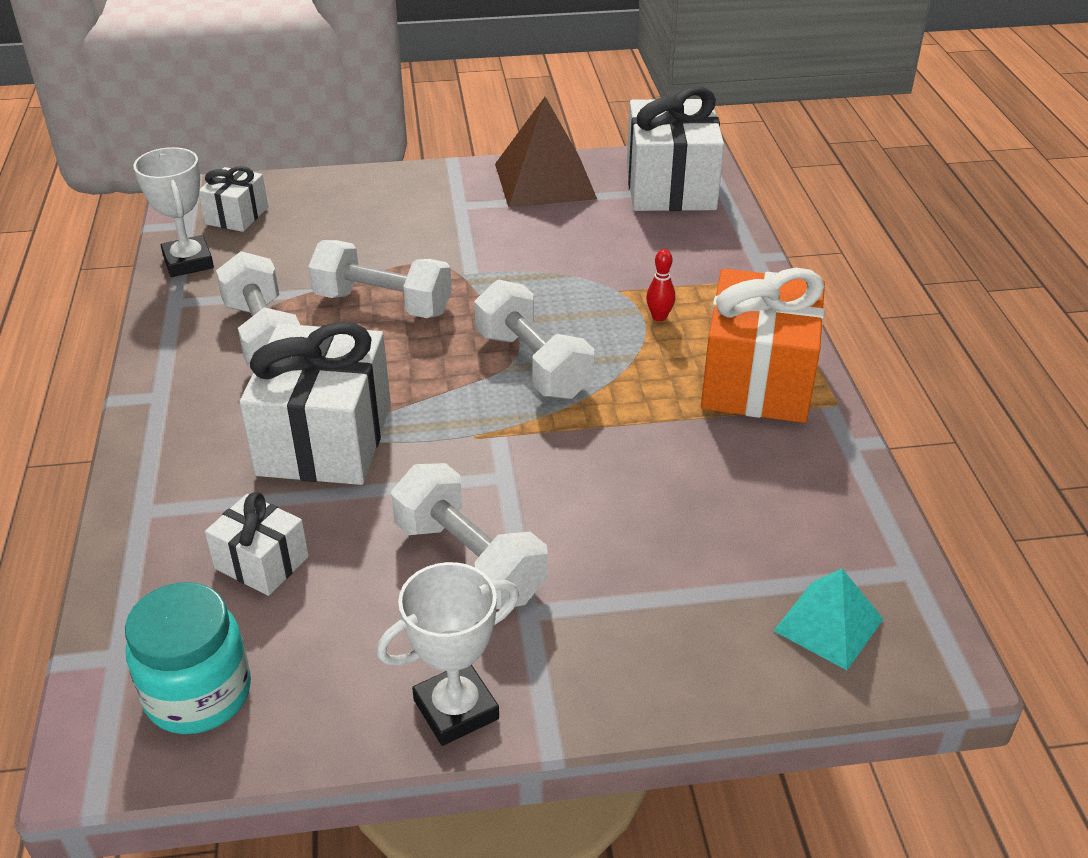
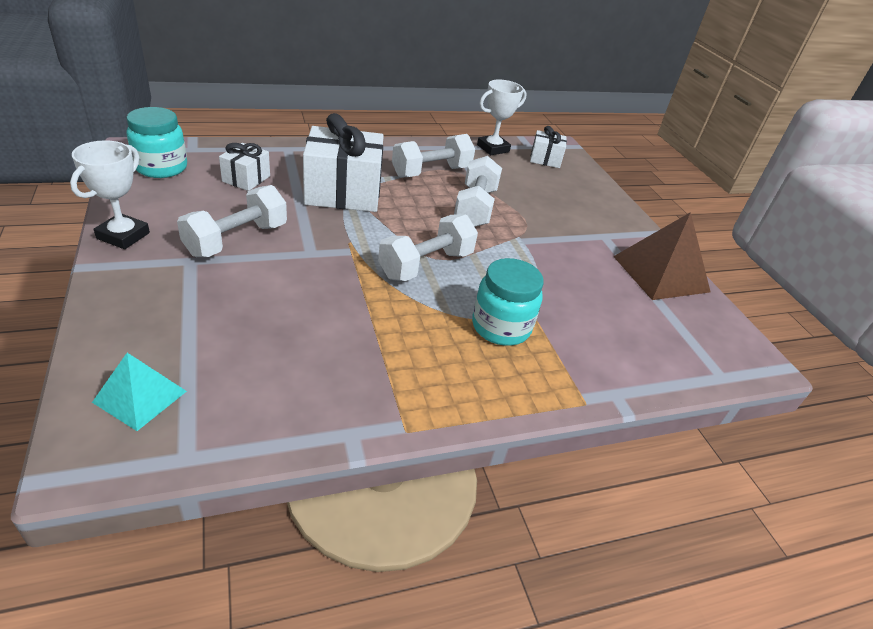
camera: 75 degrees right, 0 degrees up
(456, 709) = (123, 236): white trophy -> white trophy turned 60 degrees clockwise
(659, 317) = (501, 327): red bowling pin -> turquoise jar
(670, 186) = (699, 343): white gift -> none
(757, 380) = (431, 380): orange gift -> none

